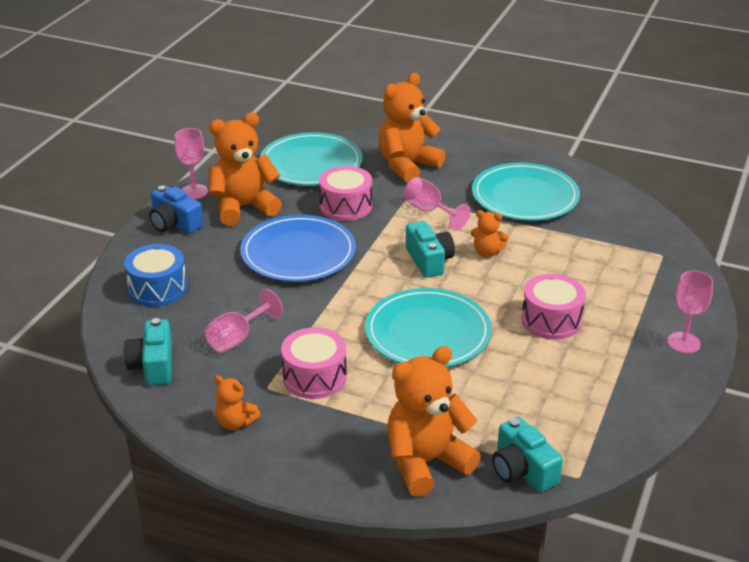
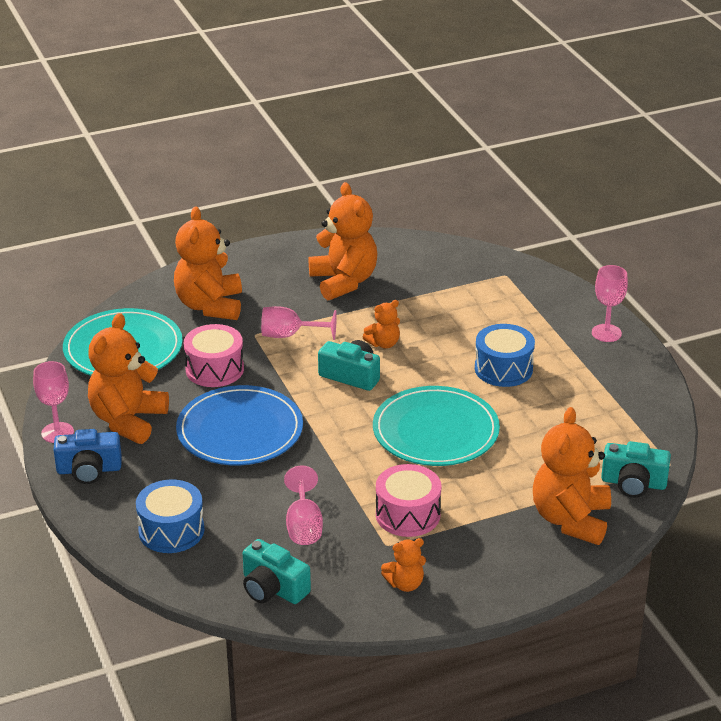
camera: 45 degrees left, 0 degrees up
(525, 196) = (344, 282): turquoise plate -> orange teddy bear
(551, 320) = (503, 369): pink drum -> blue drum

